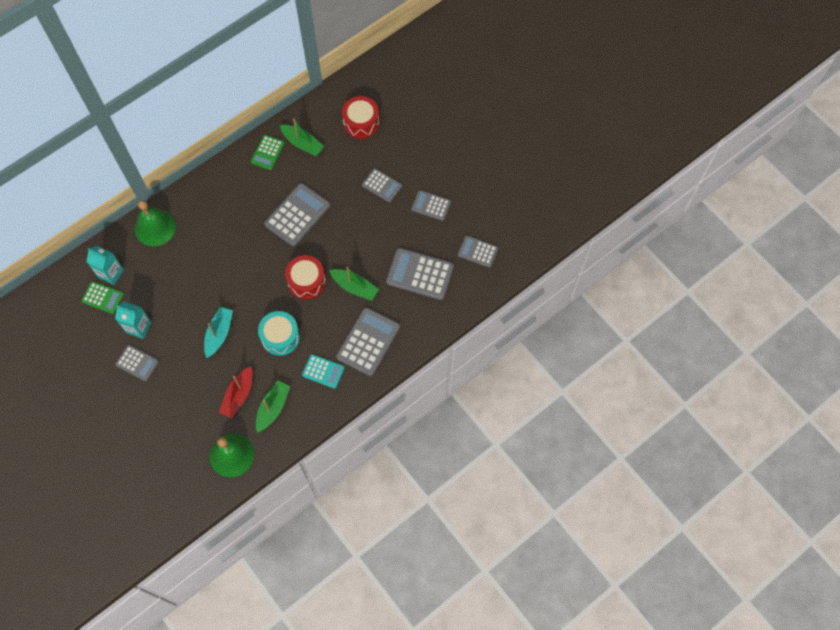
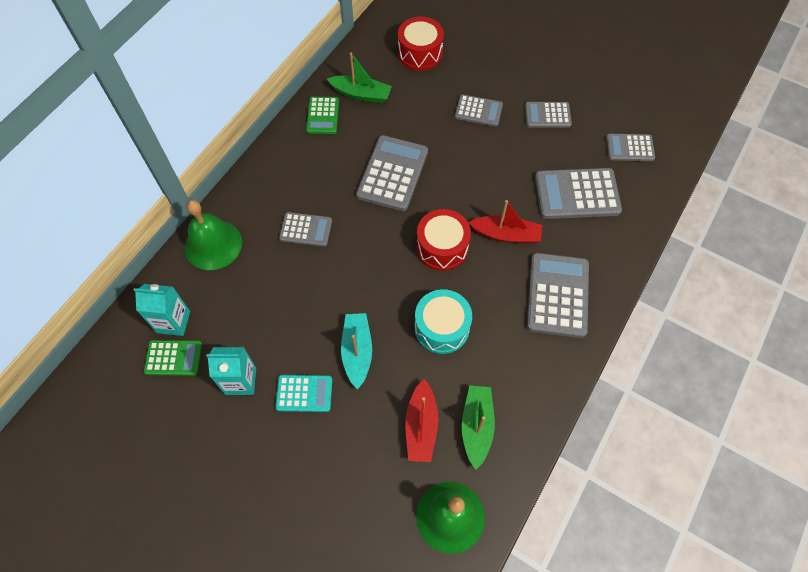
camera: 20 degrees left, 5 degrees down
(137, 363) = (257, 432): grey calculator -> grey calculator (306, 230)
(323, 371) = (519, 353): turquoise calculator -> turquoise calculator (304, 393)
(355, 287) = (506, 234): green boat -> red boat

